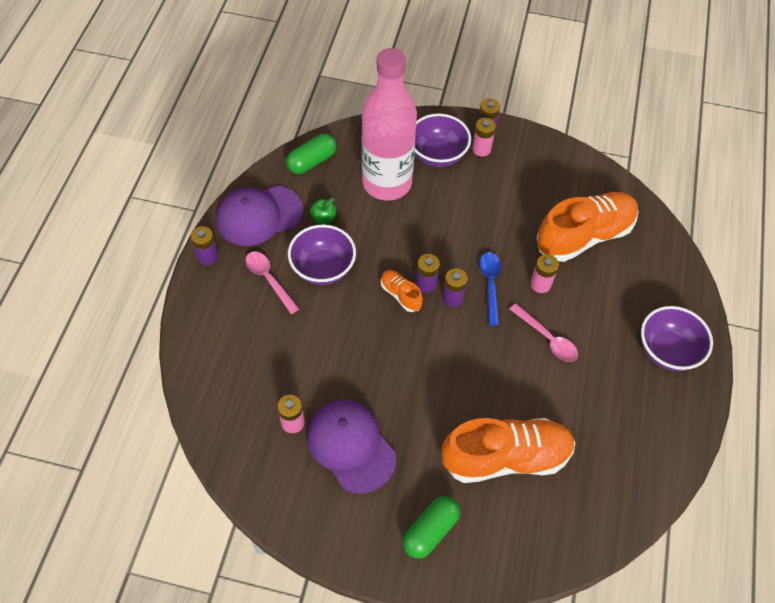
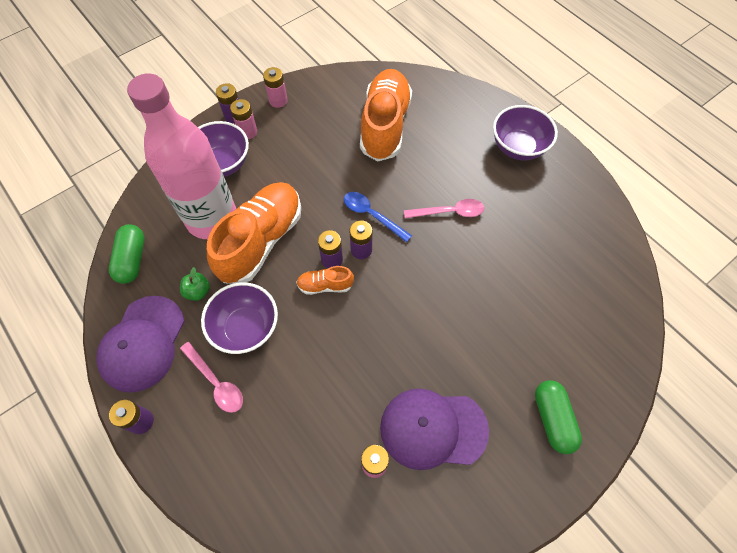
camera: 50 degrees left, 5 degrees up
(269, 279) = (216, 382): pink spoon -> pink spoon turned 135 degrees counterclockwise
(506, 457) = (527, 315): orange shoe -> orange shoe (261, 241)
(540, 284) = (400, 182): pink battery -> pink battery (278, 100)

